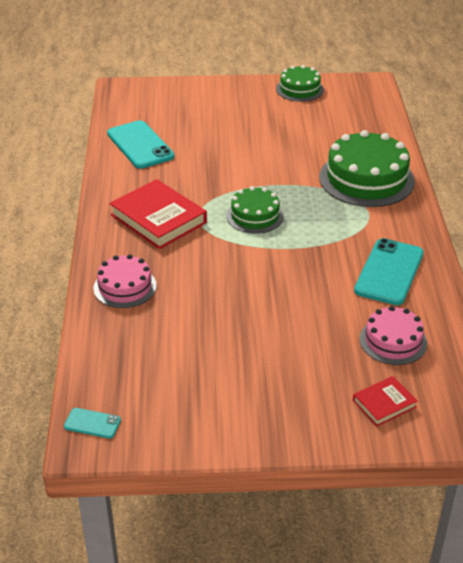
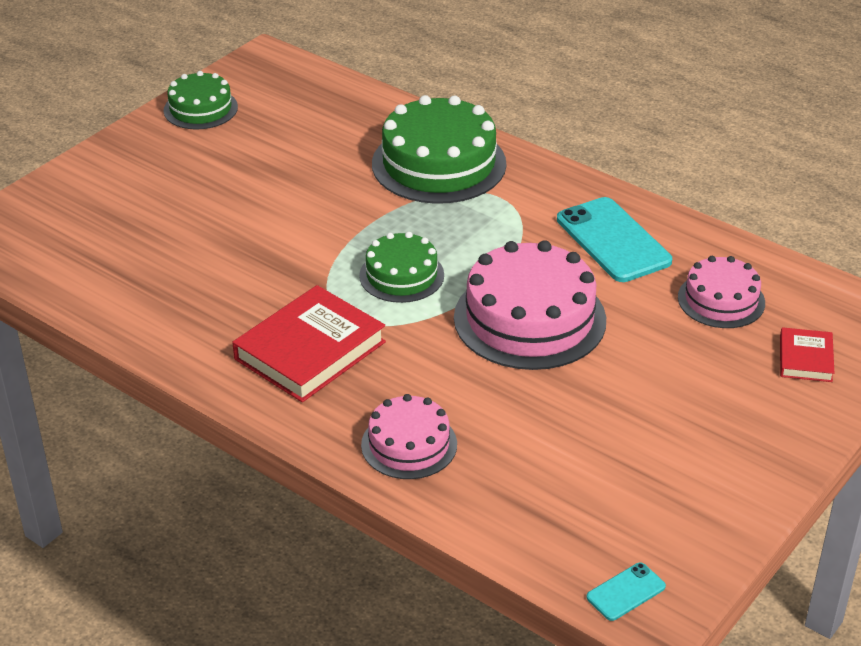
camera: 50 degrees left, 0 degrees up
(140, 145) = (133, 286): turquoise phone -> none
(158, 219) = (310, 350): red book -> red book turned 45 degrees counterclockwise
(277, 276) = (529, 319): none -> pink cake

